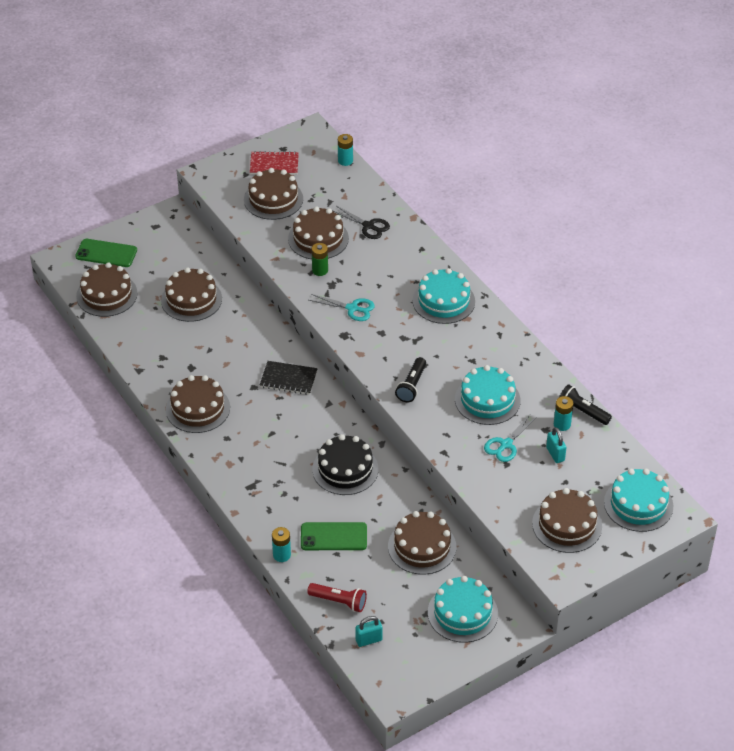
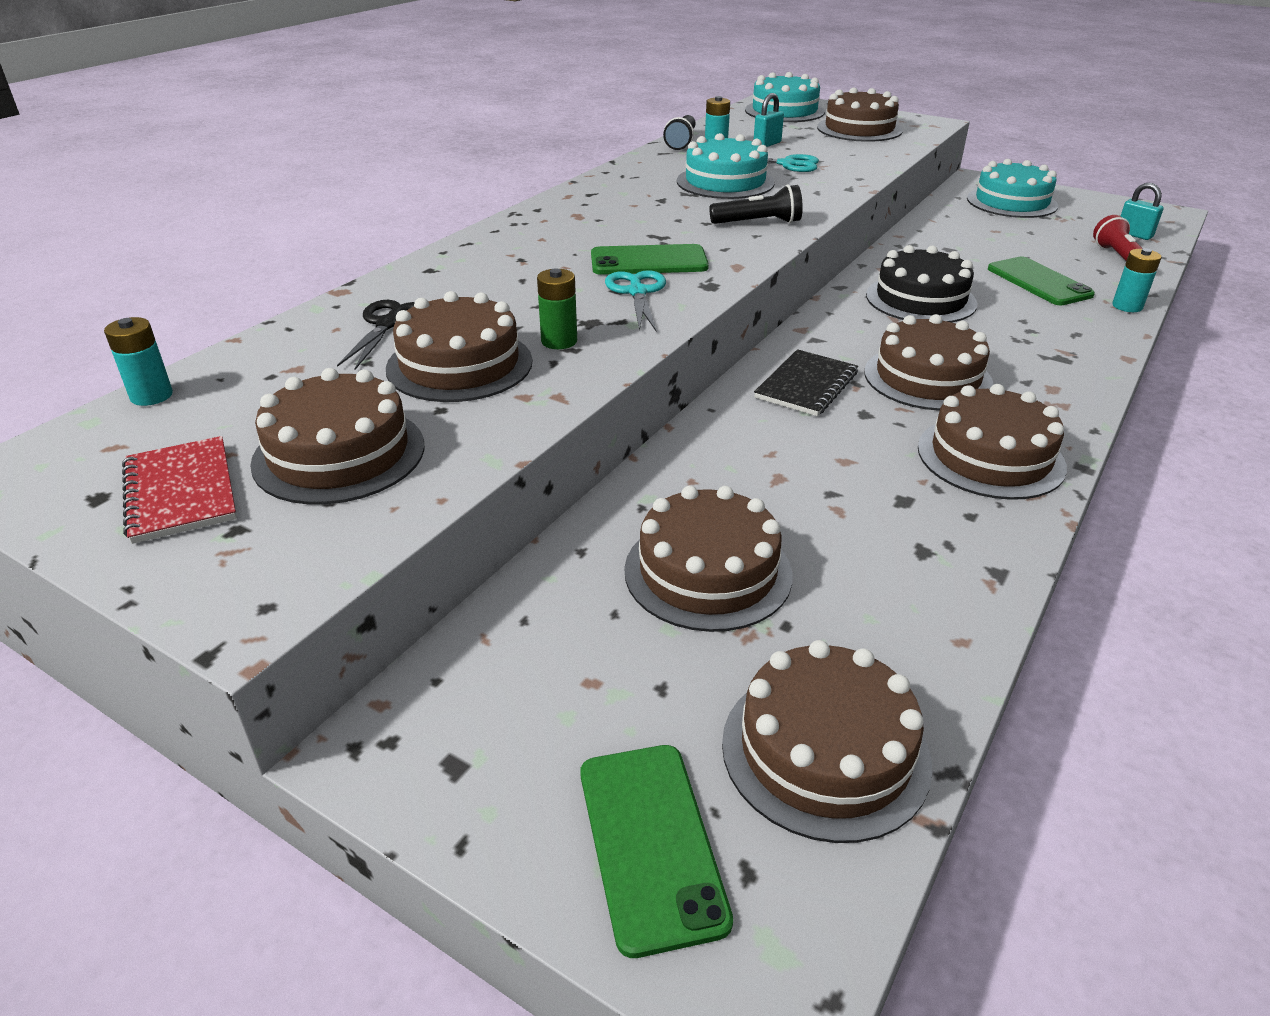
camera: 115 degrees left, 10 degrees down
(288, 379) = (806, 385): black notebook -> black notebook turned 45 degrees clockwise
(385, 324) = (648, 261): none -> green phone
(422, 547) = (963, 234): brown cake -> brown cake (927, 378)
(443, 301) = (552, 234): turquoise cake -> none

